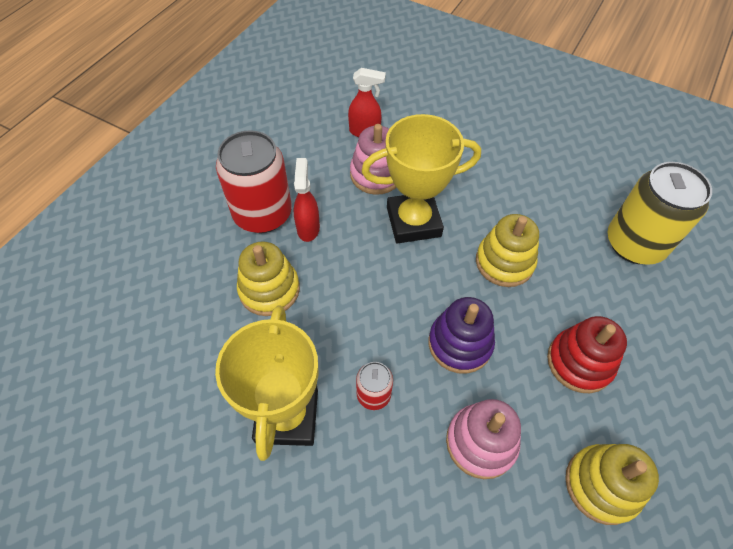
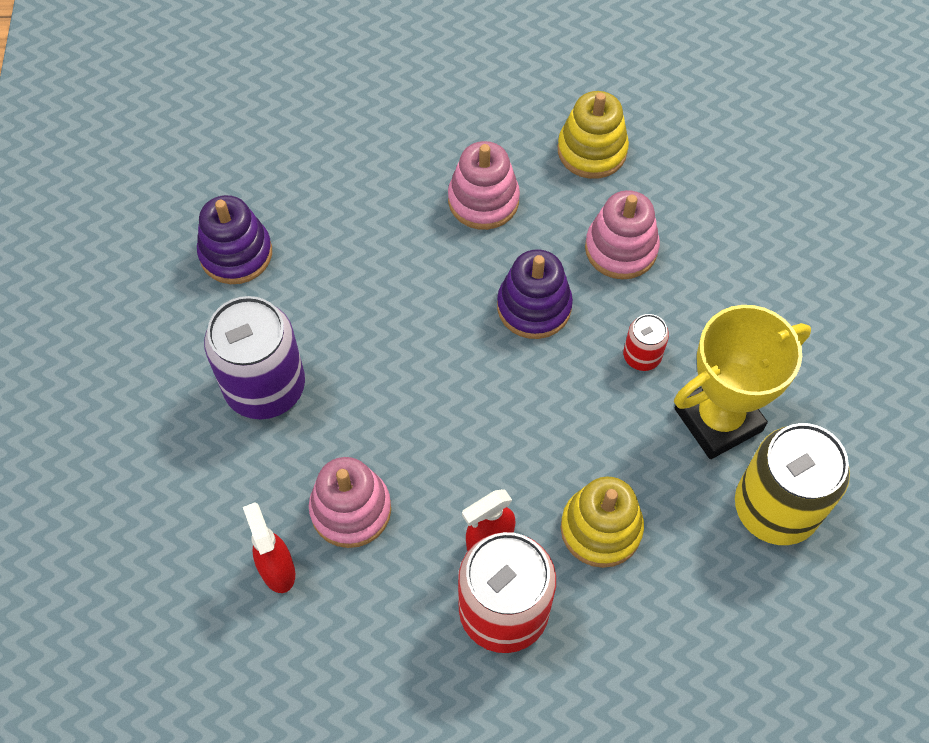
camera: 120 degrees left, 5 degrees up
(413, 222) = (403, 425): yellow trophy -> none
(483, 169) = (265, 387): none -> purple can
(504, 262) = (402, 307): yellow stacking toy -> none
(579, 362) = (483, 200): red stacking toy -> pink stacking toy
(595, 192) = (236, 253): none -> purple stacking toy
(634, 244) = (296, 195): yellow can -> yellow can (775, 508)

